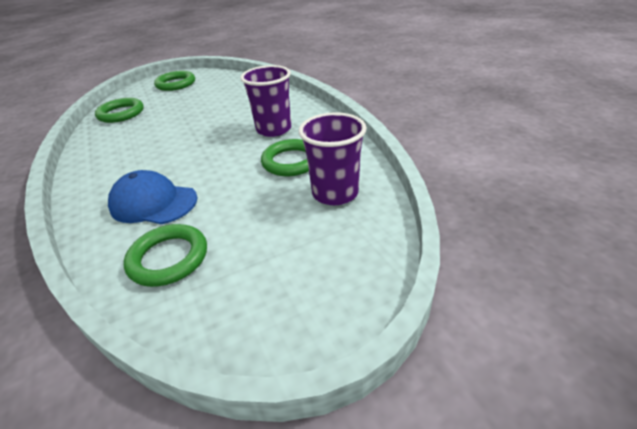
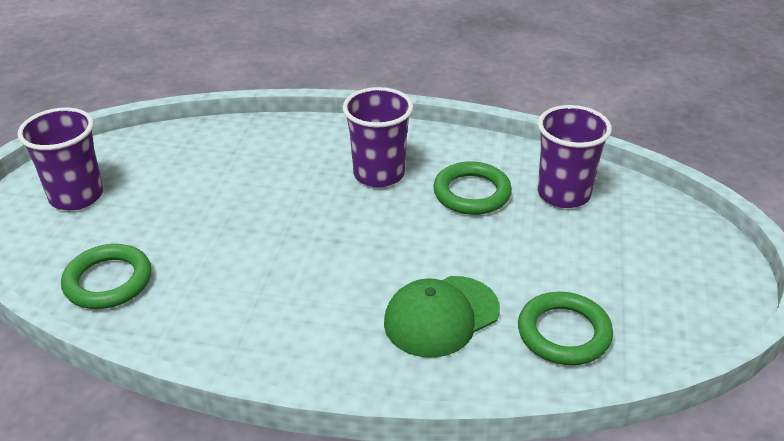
camera: 55 degrees left, 0 degrees up
(153, 203) = (441, 316): blue cap -> green cap
(176, 84) = (76, 196): green ring -> purple cup

